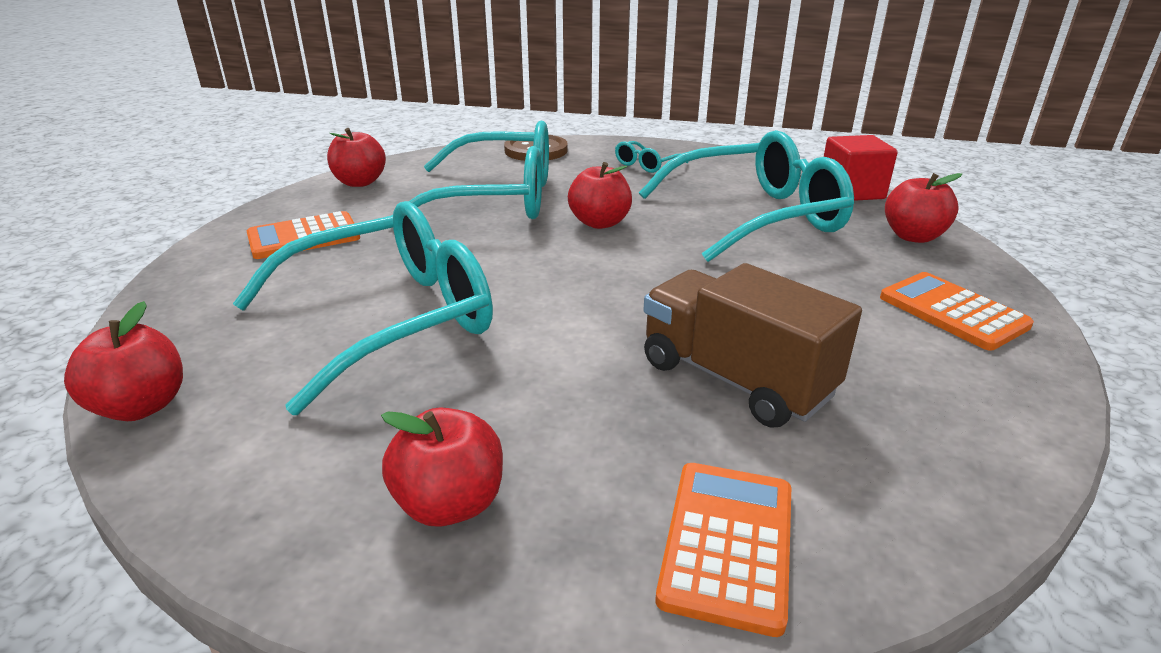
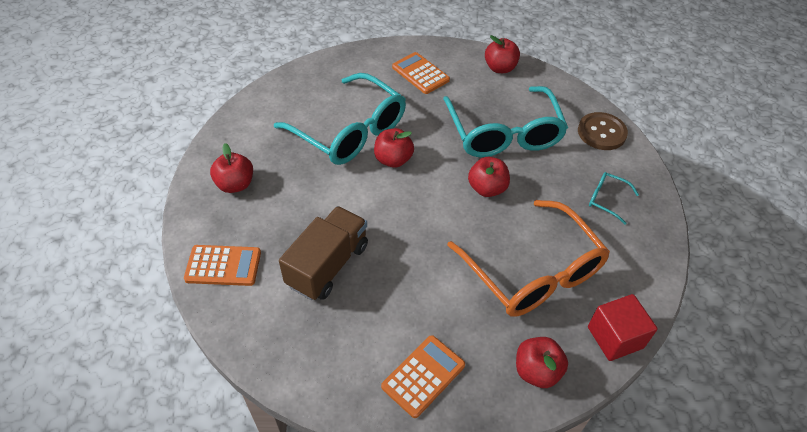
camera: 75 degrees right, 20 degrees up
(141, 406) = (275, 86): red apple -> red apple (393, 160)
(757, 216) = (533, 272): turquoise glasses -> orange glasses

